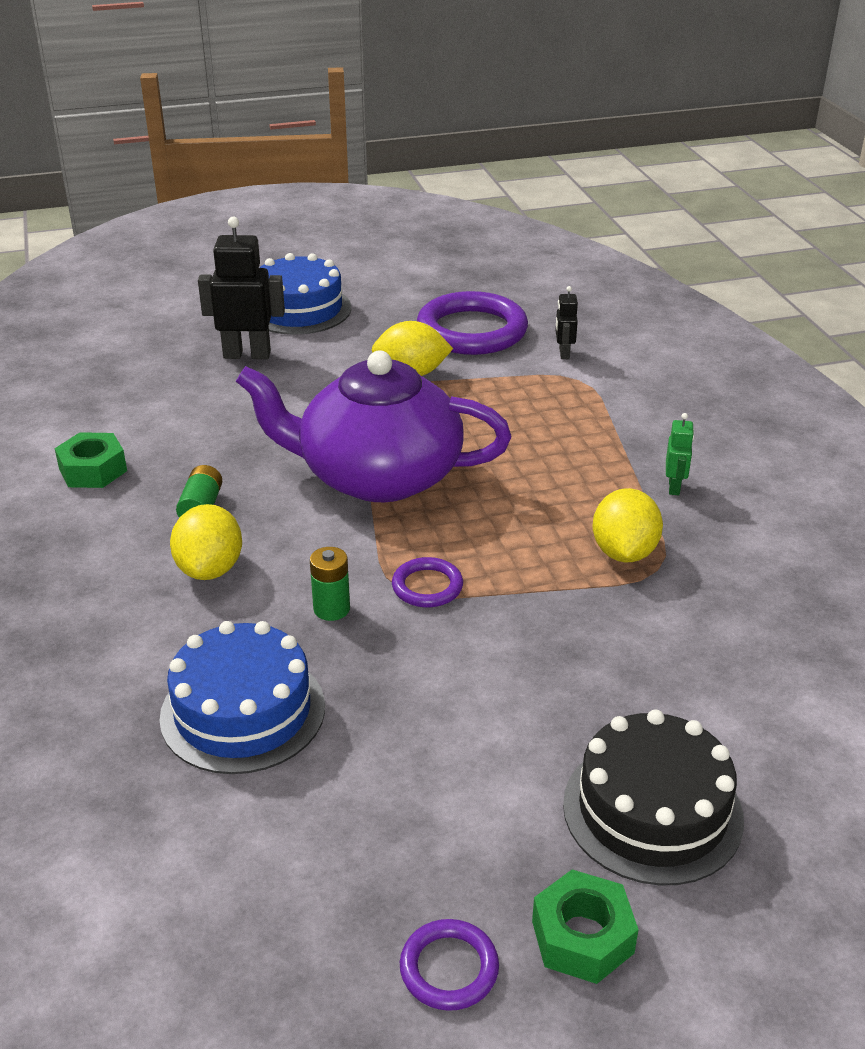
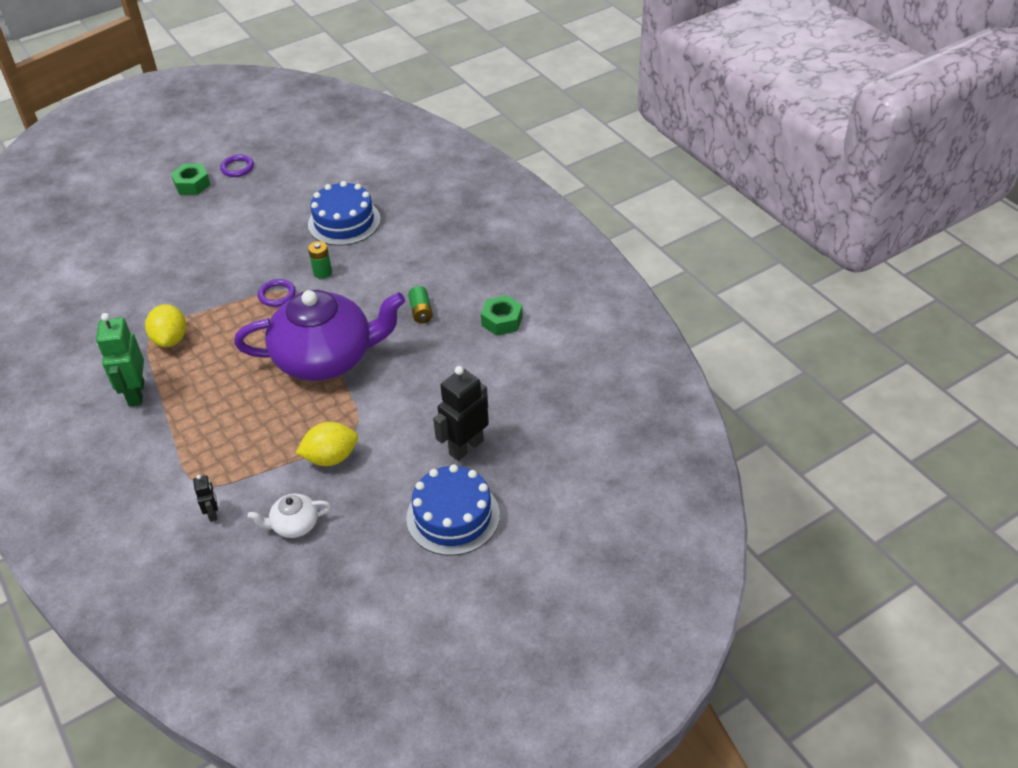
camera: 165 degrees right, 10 degrees up
(210, 569) = (395, 278): yellow lemon -> none
(247, 354) = (466, 447): black robot -> black robot turned 150 degrees clockwise
(472, 331) = (294, 525): purple ring -> white teapot
(652, 810) = (164, 225): black cake -> none
(674, 487) = (136, 393): green robot -> green robot, size x1.97

